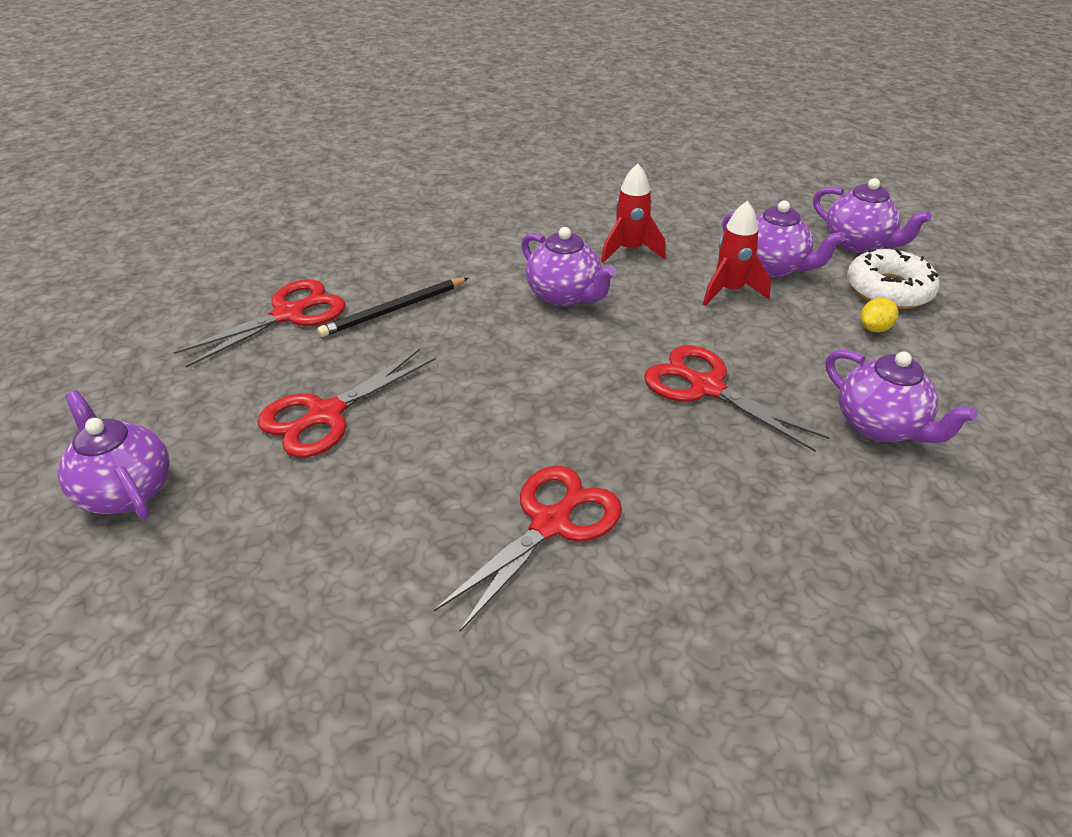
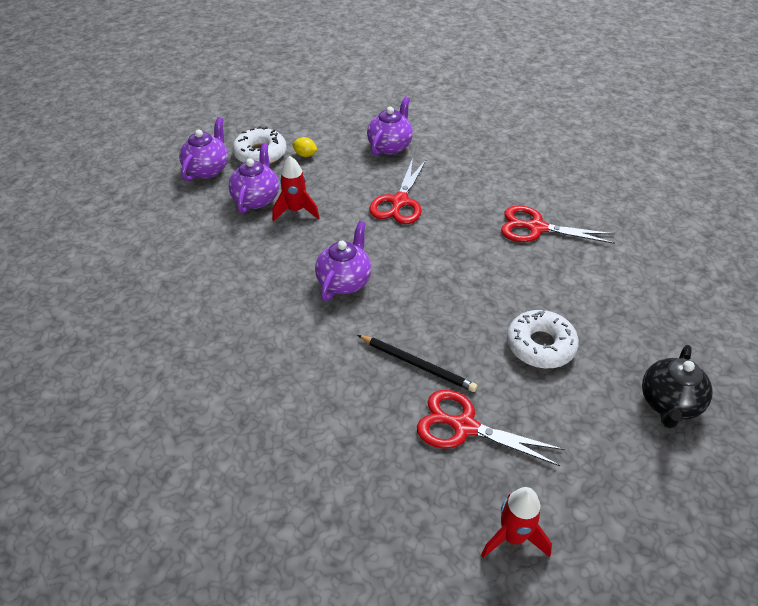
camera: 115 degrees left, 5 degrees up
(126, 490) = (669, 404): purple teapot -> black teapot
(325, 415) = (540, 345): red scissors -> white donut
(630, 250) = (267, 266): red rocket -> red rocket (513, 537)

